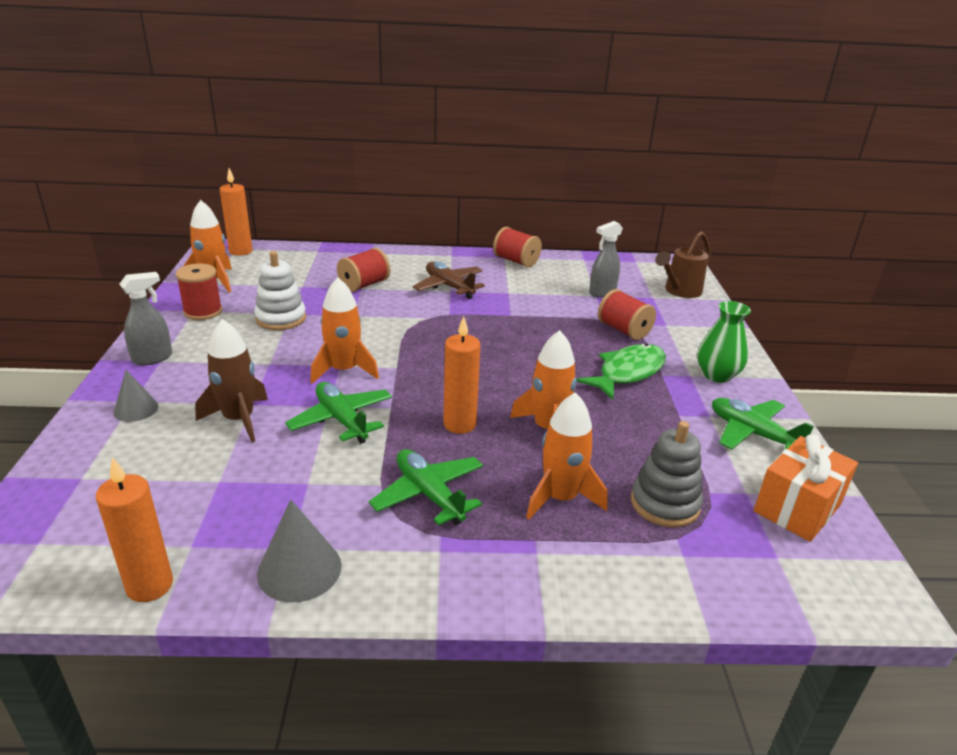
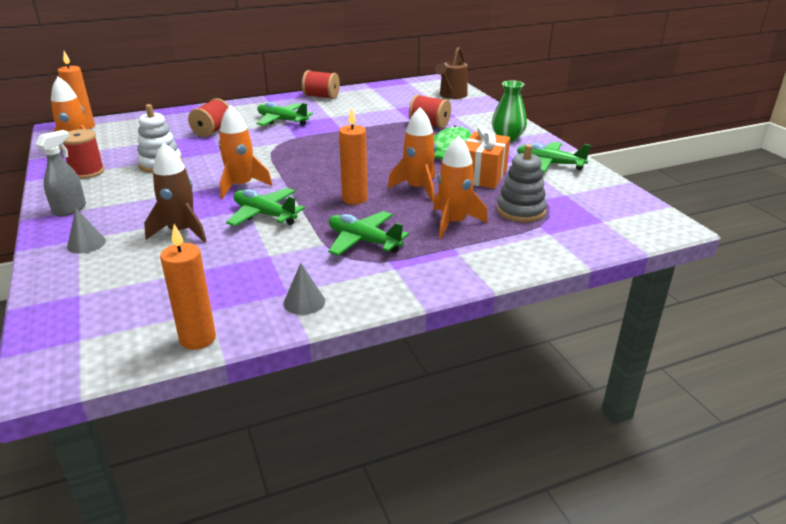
camera: 20 degrees left, 0 degrees up
(299, 569) = (304, 302): grey cone -> grey cone, size x0.66
(449, 287) = (282, 121): brown plane -> green plane
(602, 293) = (398, 105): grey spray bottle -> none
(797, 508) = (599, 195): orange gift -> orange gift (483, 176)

